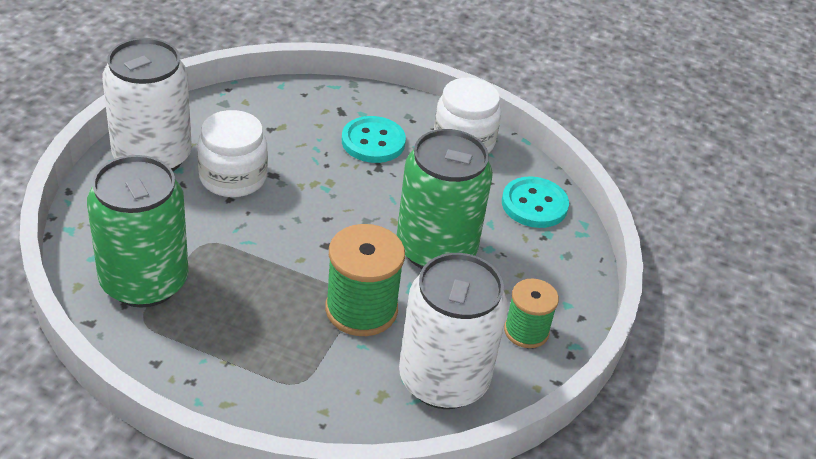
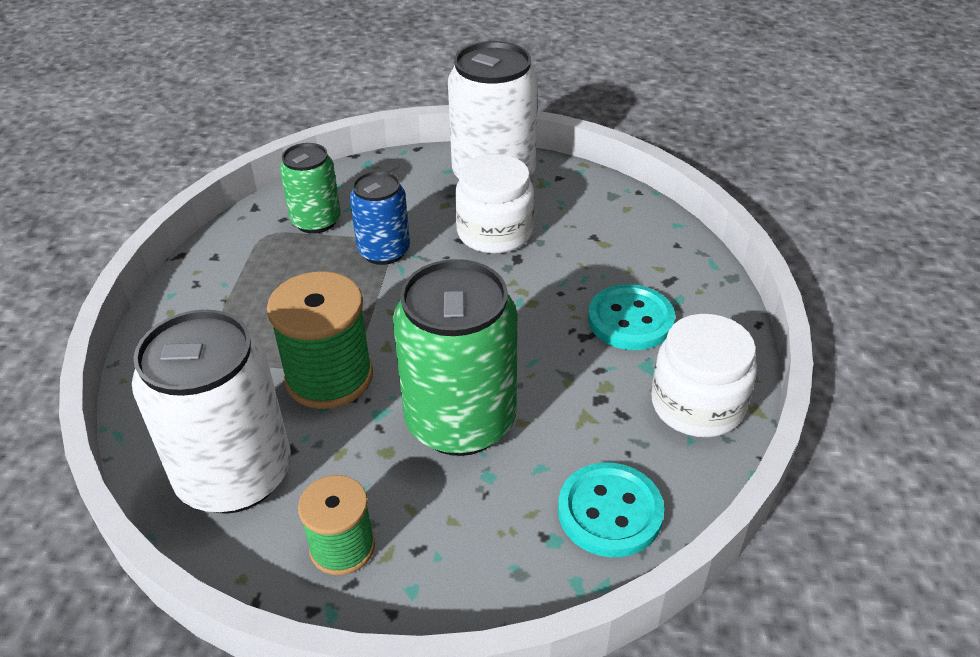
camera: 80 degrees right, 0 degrees up
(144, 281) = (316, 221): green can -> green can, size x0.58
(219, 247) = (384, 251): none -> blue can

